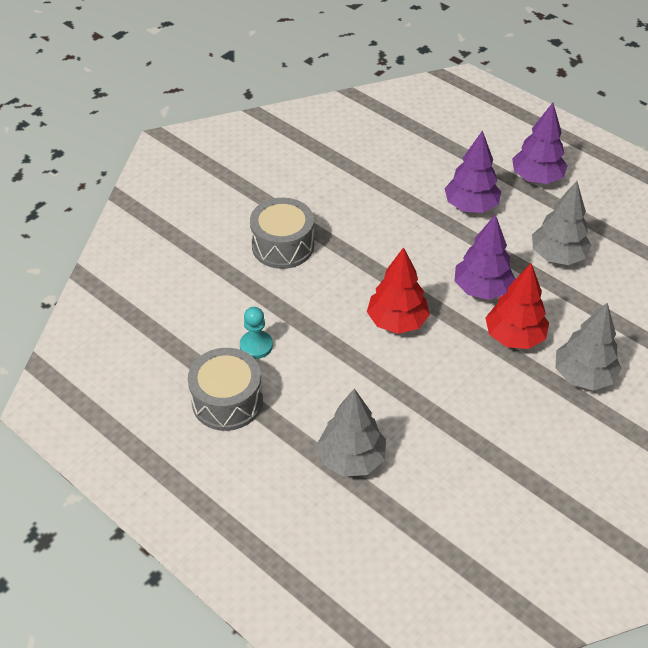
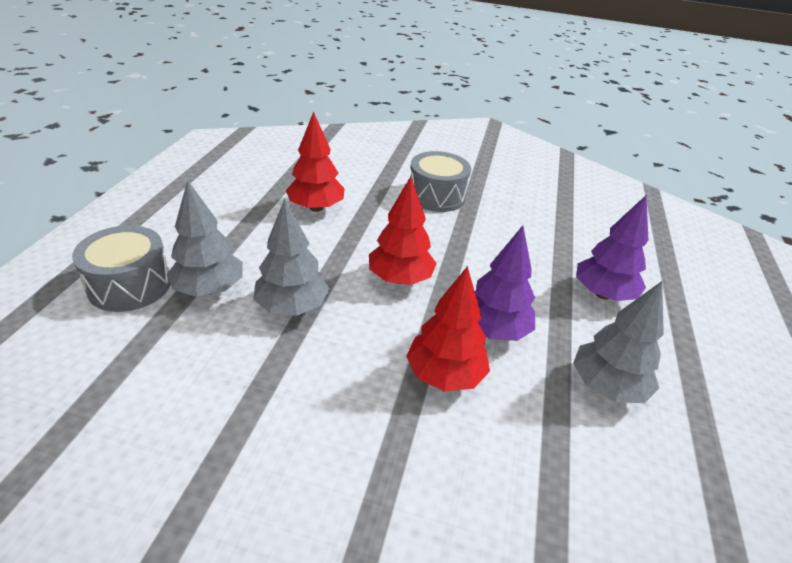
camera: 60 degrees right, 10 degrees down
(227, 401) = (248, 207): grey drum -> grey drum (130, 285)
(256, 345) = (316, 208): turquoise pawn -> red tree
(536, 178) = (706, 337): purple tree -> none
(583, 376) = (428, 464): grey tree -> grey tree (292, 307)

